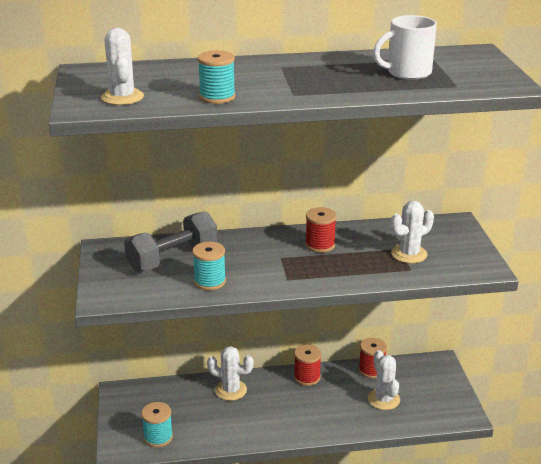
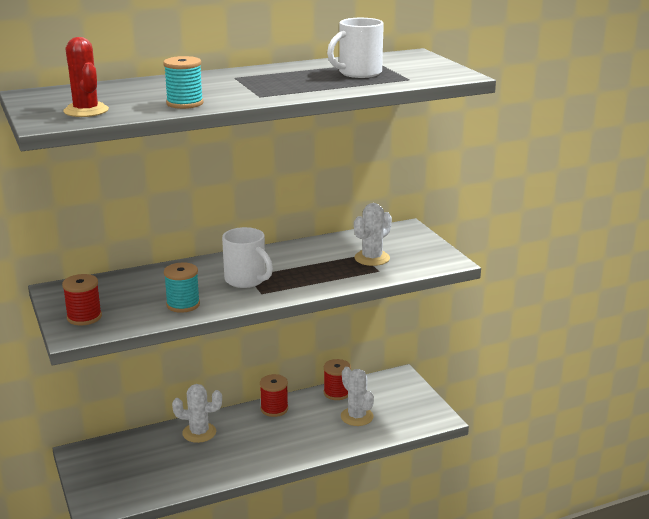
camera: 15 degrees left, 5 degrees down
(122, 97) = (86, 111): white cactus -> red cactus
(158, 437) = (135, 488): turquoise spool -> none
(172, 258) = (135, 289): grey dumbbell -> none
(278, 262) = (246, 280): none -> white mug
(320, 245) = (282, 261): red spool -> red spool (84, 317)

